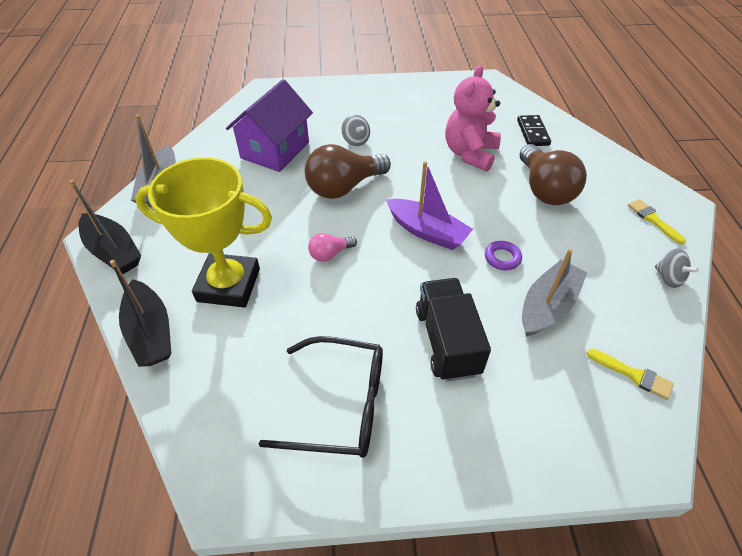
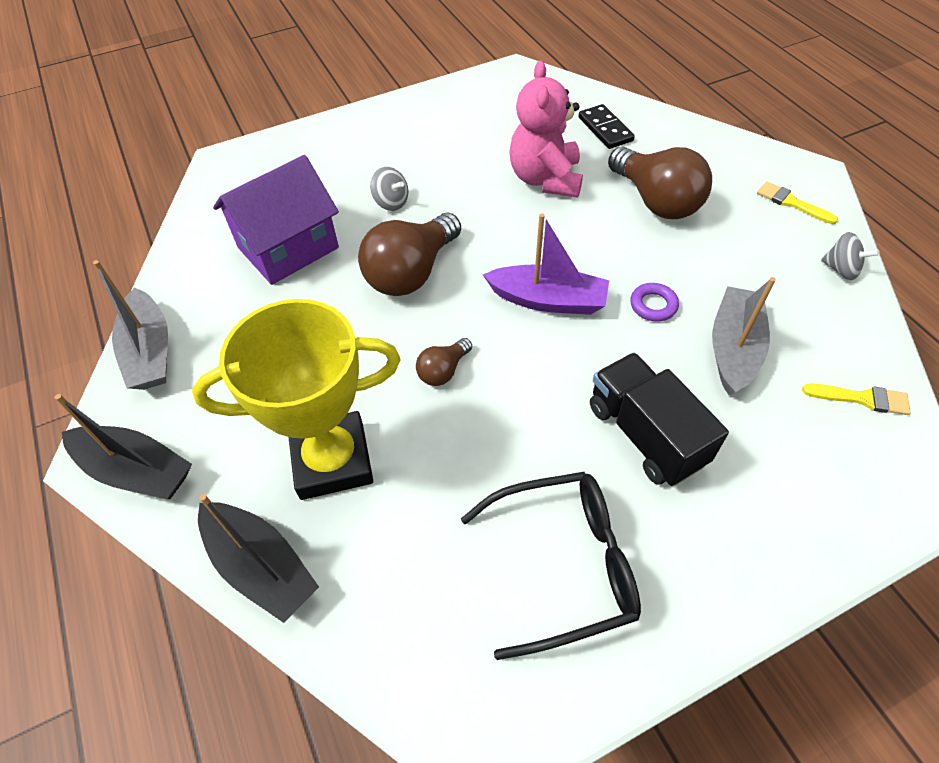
camera: 20 degrees left, 5 degrees up
(275, 150) = (288, 248): purple house -> purple house turned 45 degrees clockwise
(330, 254) = (443, 371): pink light bulb -> brown light bulb

